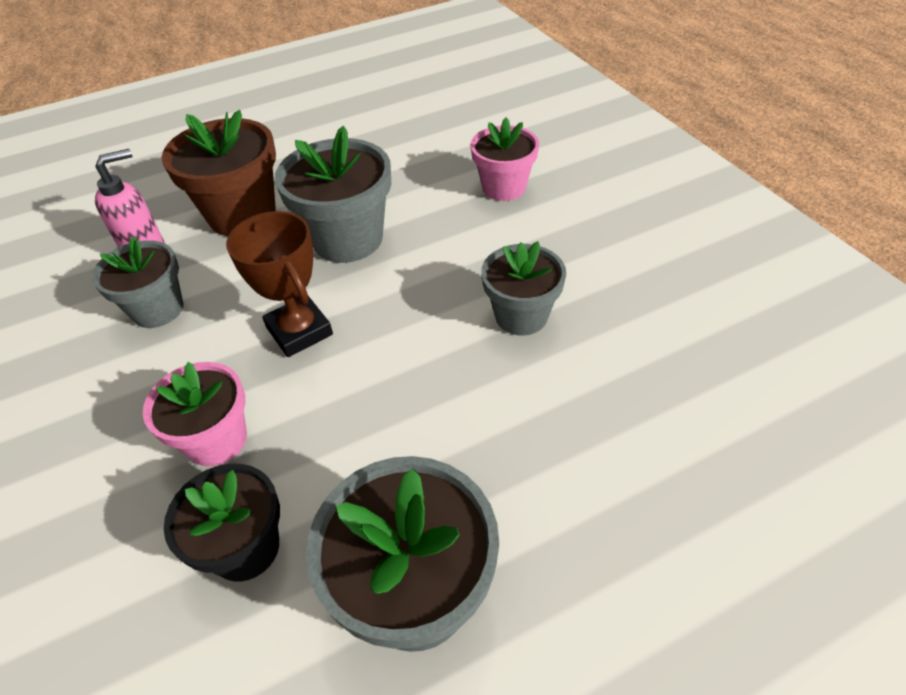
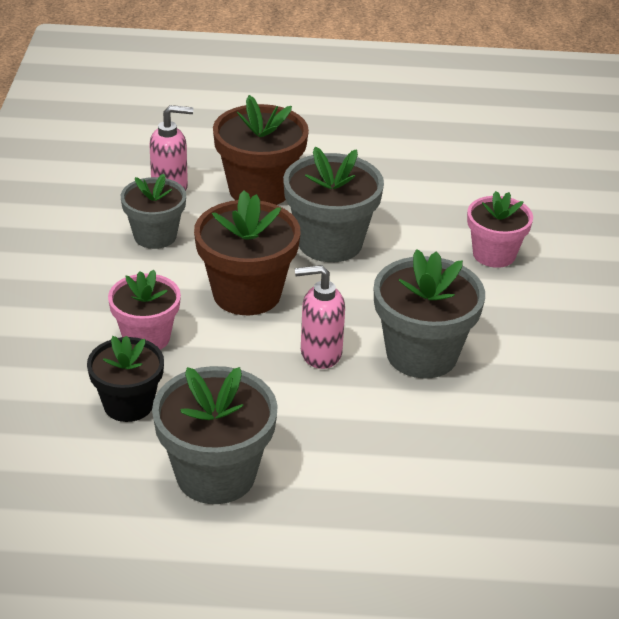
camera: 25 degrees right, 10 degrees down
(299, 331) = (247, 293): brown trophy -> brown flower pot
(422, 364) = (320, 353): none -> pink soap dispenser
(521, 316) = (421, 354): grey flower pot -> grey flower pot, size x1.52

